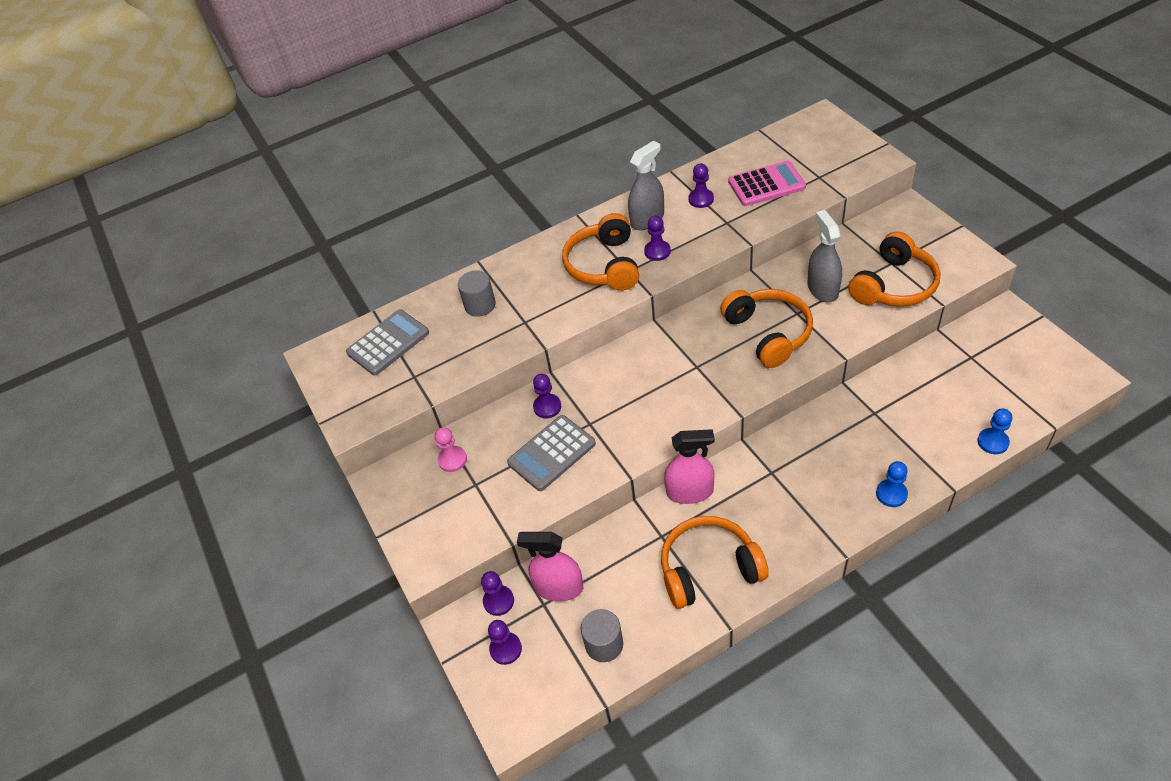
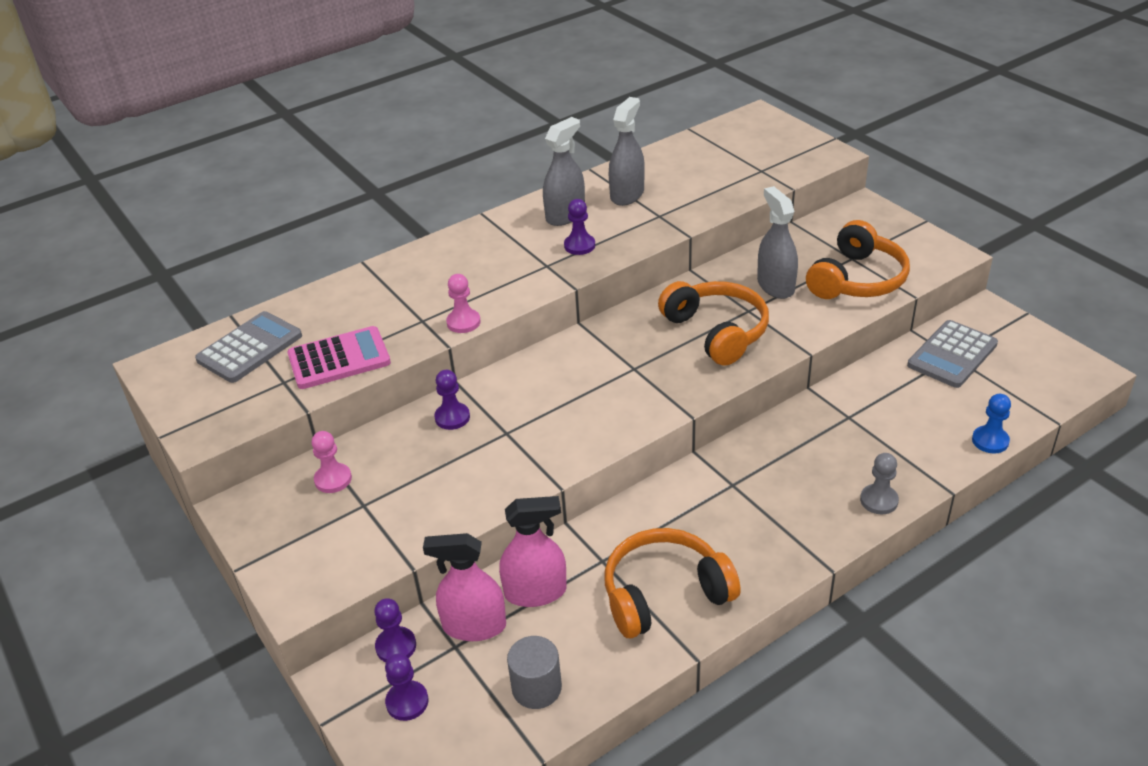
camera: 10 degrees left, 10 degrees down
(480, 305) = (366, 305): grey cylinder -> none
(552, 453) = (460, 467): grey calculator -> grey calculator (952, 355)
(558, 325) = (463, 322): none -> pink pawn
(604, 265) = (517, 261): orange headphones -> none
(690, 492) = (634, 510): pink spray bottle -> pink spray bottle (535, 592)
(701, 199) = (627, 194): purple pawn -> grey spray bottle
(766, 184) = (702, 179): pink calculator -> pink calculator (339, 359)
(891, 494) = (879, 500): blue pawn -> grey pawn

